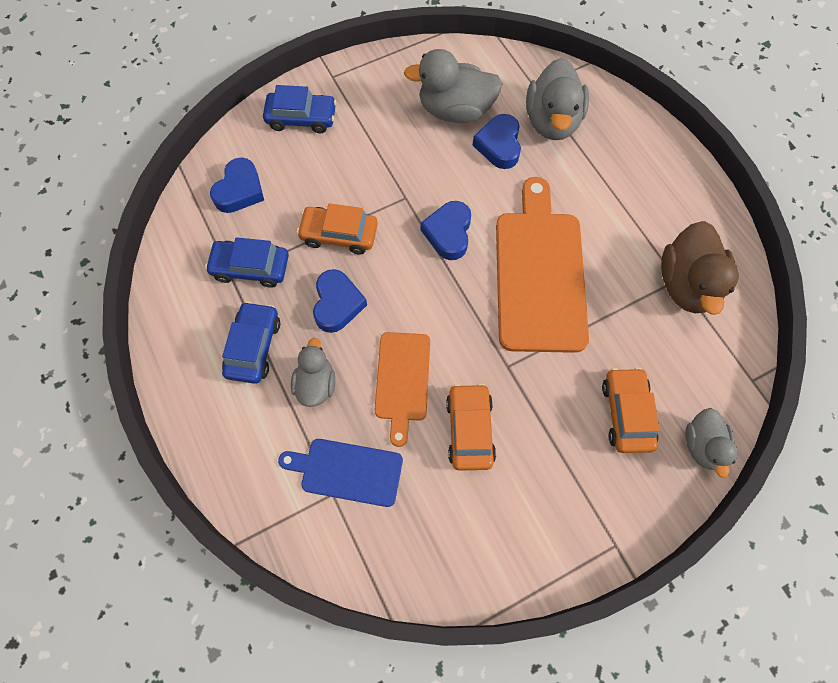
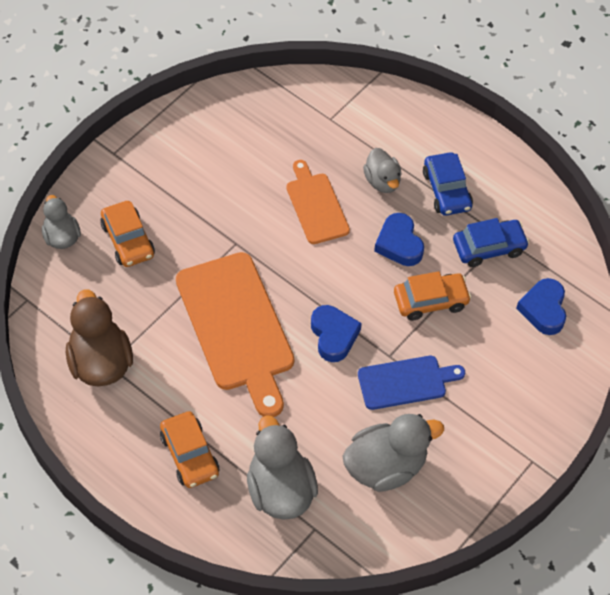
camera: 155 degrees right, 10 degrees down
(301, 118) = (534, 402): blue car -> none
(347, 471) = (327, 135): blue cutting board -> blue cutting board (405, 382)
(469, 430) = (248, 189): orange car -> orange car (189, 455)
(499, 145) = (324, 442): blue heart -> none

